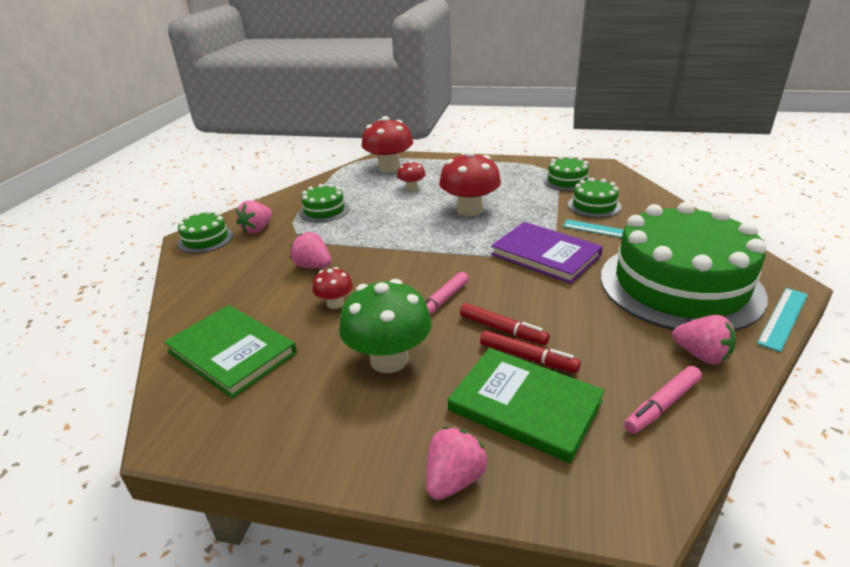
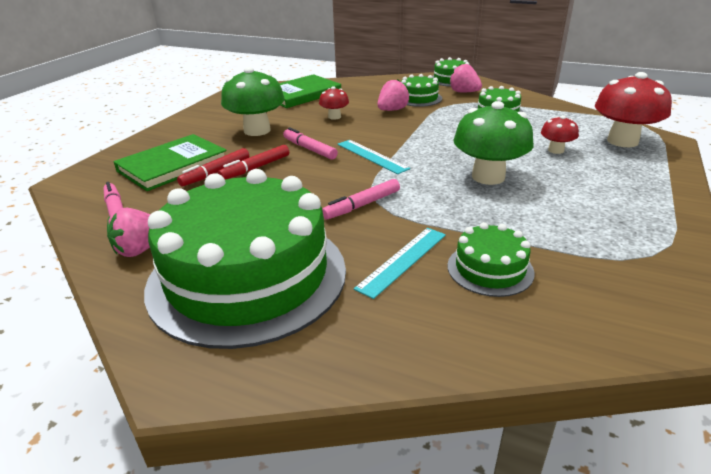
camera: 100 degrees right, 0 degrees up
(454, 479) = (146, 141): pink strawberry -> none
(469, 210) = (488, 177): red mushroom -> green mushroom
(545, 255) = (362, 205): purple book -> pink marker
(567, 181) = (595, 265): green cake -> green cake (418, 98)
(783, 318) = (131, 332): turquoise ruler -> turquoise ruler (372, 156)

